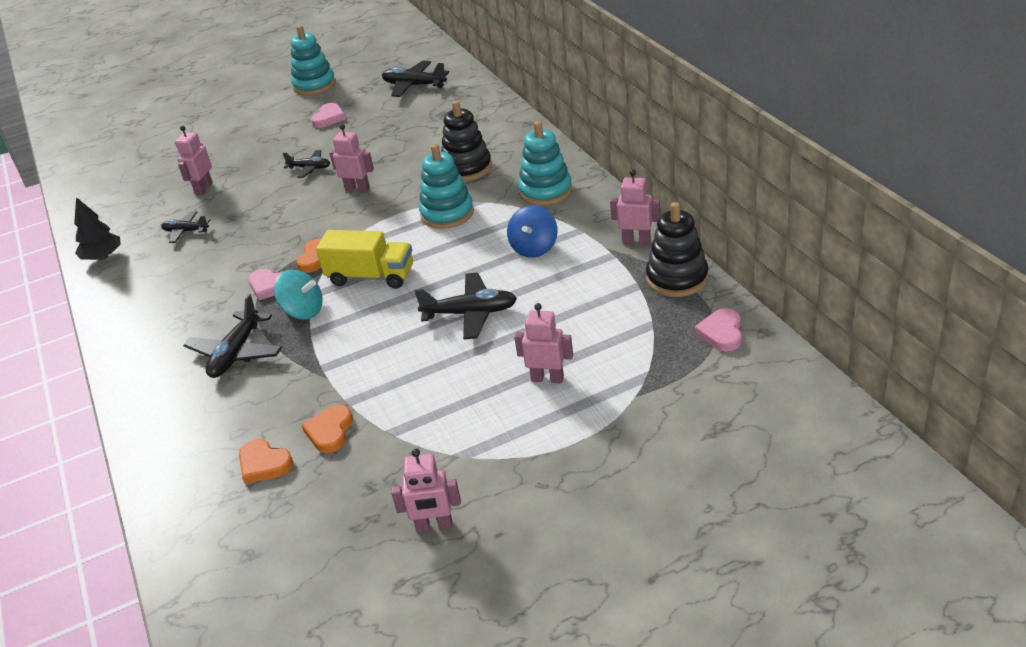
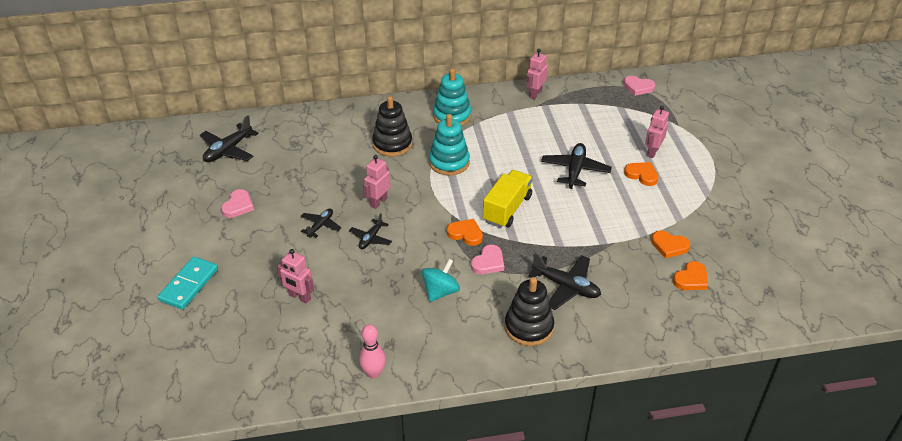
camera: 80 degrees left, 5 degrees up
(103, 257) = (373, 373): black tree -> pink bowling pin
(186, 231) = (369, 312): black plane -> black plane (371, 238)
(215, 131) = (189, 285): none -> turquoise domino
(303, 311) = (531, 247): turquoise spinning top -> turquoise spinning top (440, 291)
(314, 85) = (160, 209): turquoise stacking toy -> none
(329, 118) = (238, 206): pink heart -> pink heart turned 75 degrees clockwise
(434, 526) = (761, 213): pink robot -> none
(485, 377) = (642, 175): none -> orange heart
(534, 248) = (517, 133): blue spinning top -> none
(677, 278) = (581, 89): black stacking toy -> black stacking toy (529, 327)

